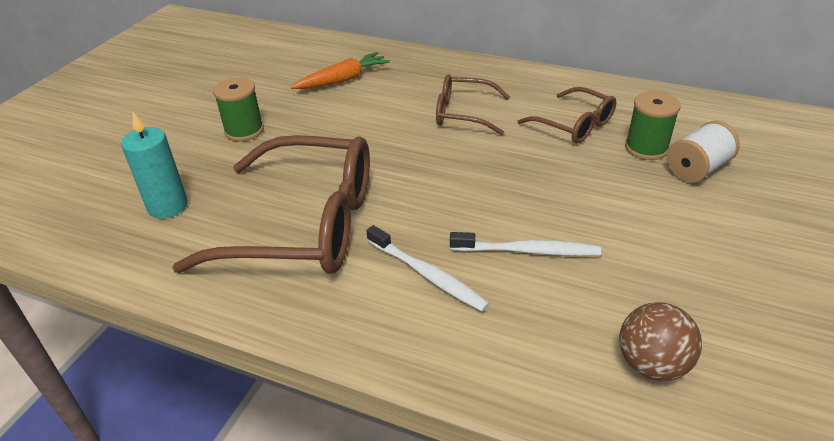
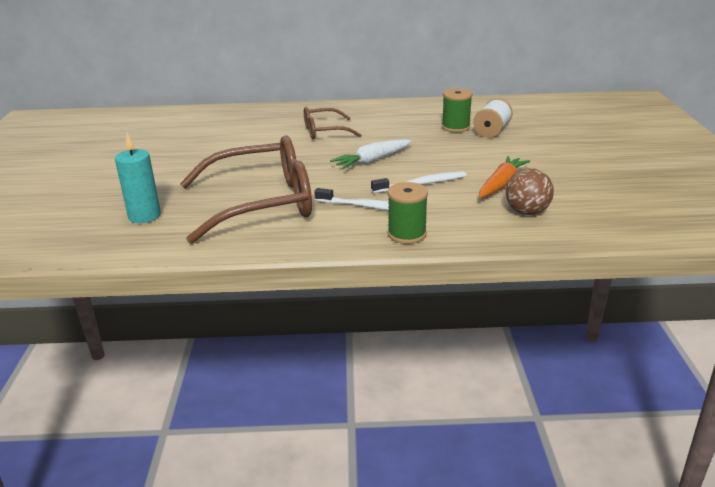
camera: 25 degrees left, 10 degrees down
(244, 131) = (165, 168): green spool -> green spool (407, 234)
(343, 80) = (218, 129): orange carrot -> orange carrot (501, 184)
(489, 184) = (372, 161): none -> white carrot
(574, 125) = (403, 124): brown glasses -> none

